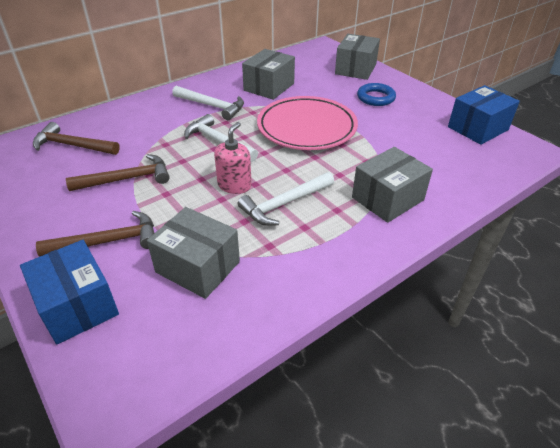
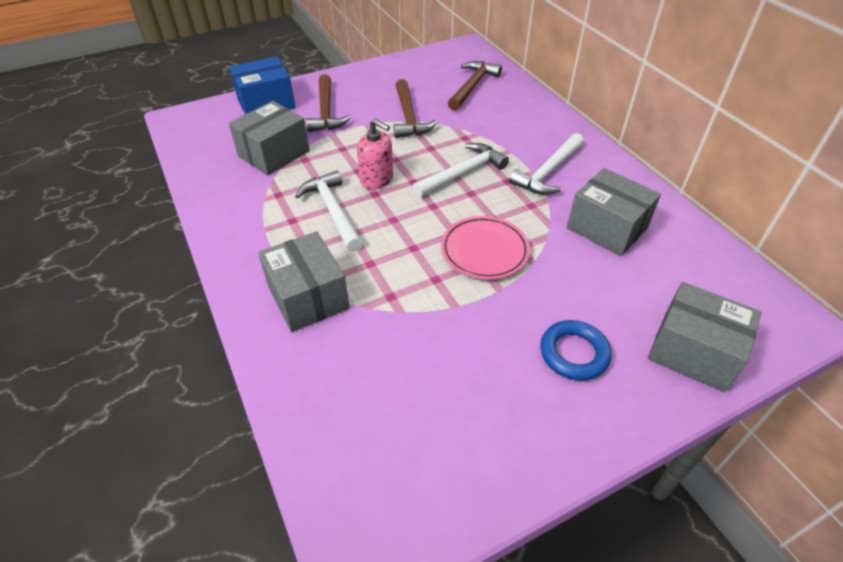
camera: 100 degrees right, 5 degrees up
(306, 127) = (484, 251): pink plate -> pink plate, size x0.63
(478, 128) = (451, 484): blue box -> none

